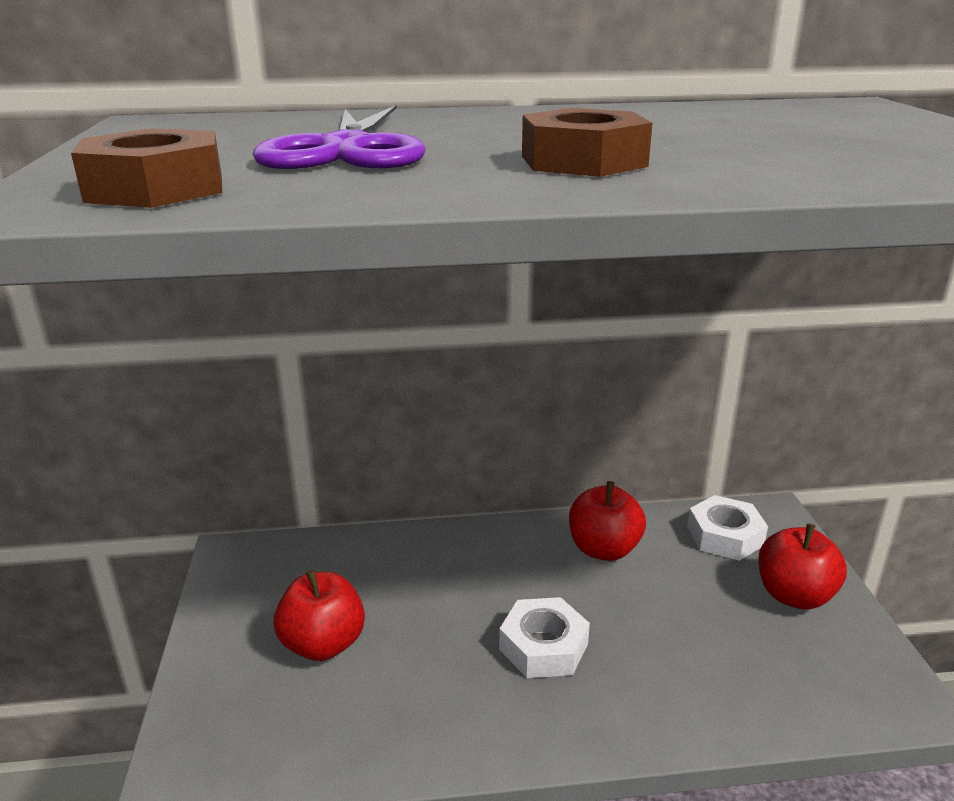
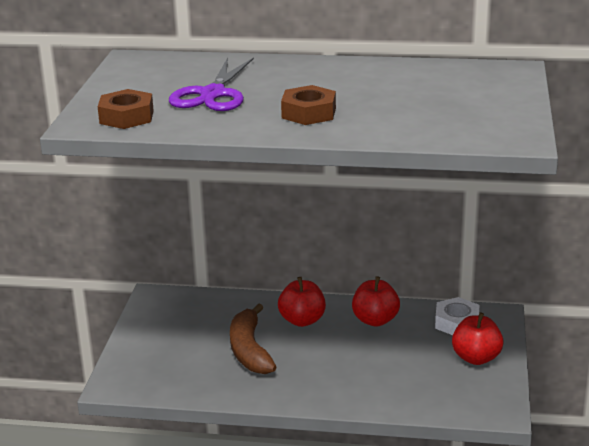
camera: 15 degrees right, 0 degrees up
(323, 644) = (193, 344): red apple -> red apple (302, 320)
(426, 640) = (249, 350): none -> brown banana
(543, 646) = (313, 361): white nut -> none

